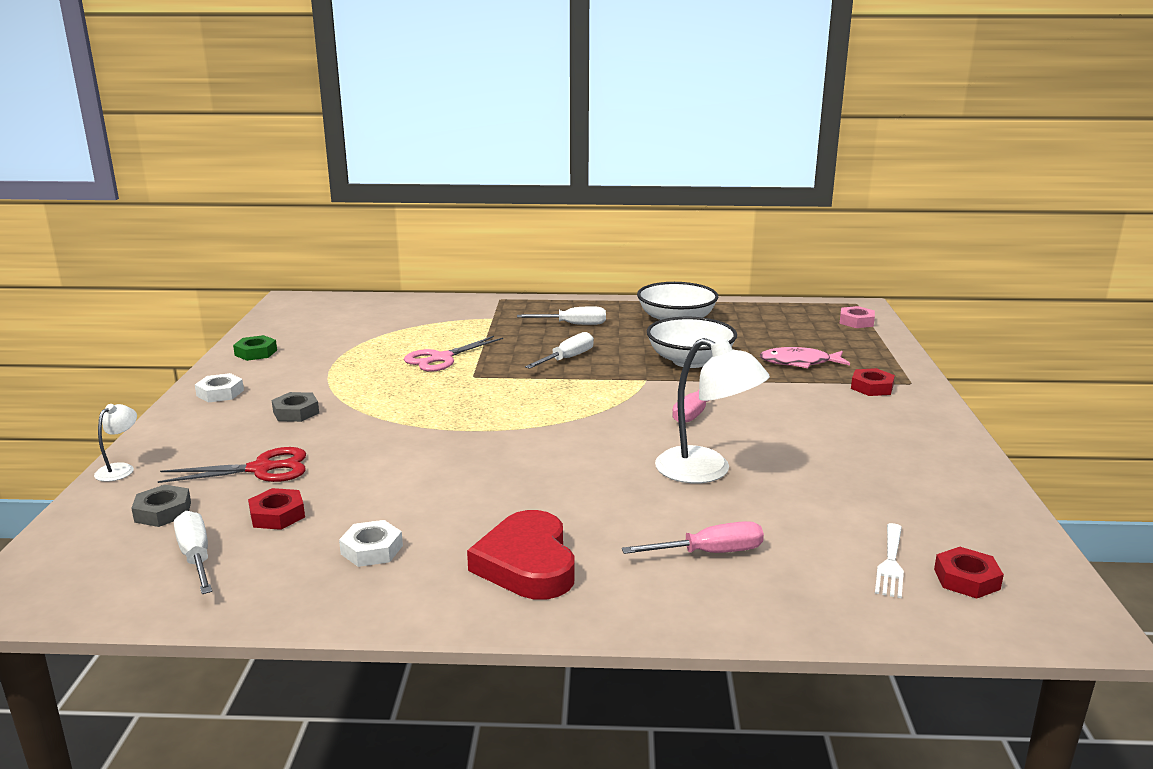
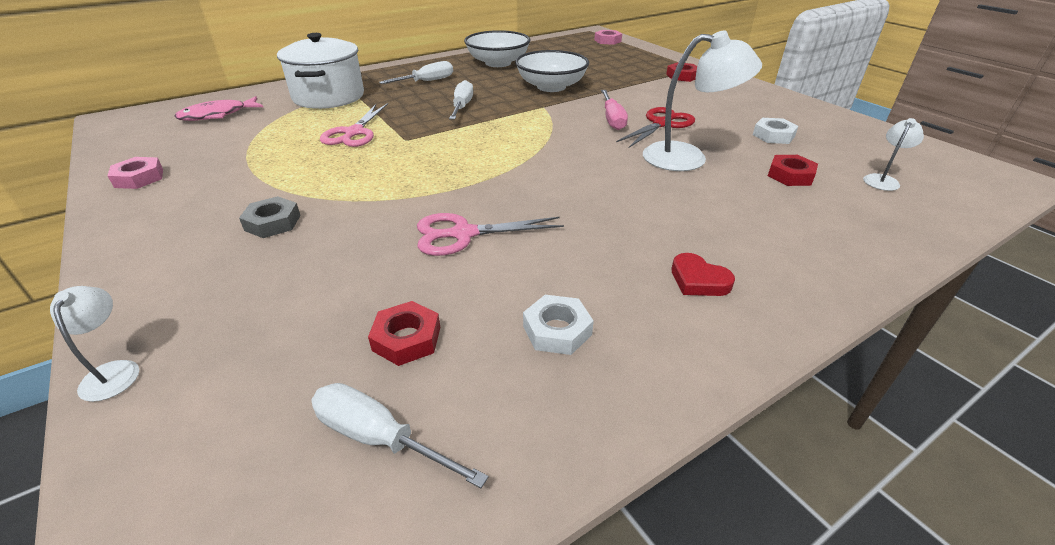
camera: 35 degrees left, 15 degrees up
(163, 512) = (254, 400): grey nut -> none
(220, 393) = (147, 231): white nut -> white nut (773, 135)
(256, 353) = (139, 178): green nut -> pink nut
(261, 469) = (315, 295): red scissors -> red scissors (662, 124)
(406, 465) = (463, 234): none -> pink scissors
(466, 319) = (328, 97): none -> white pot
(527, 564) = (698, 280): red heart -> red heart, size x0.51
(710, 553) = (790, 215): pink screwdriver -> none
(799, 363) = (618, 72): pink fish -> pink fish (217, 115)
(890, 563) = (883, 180): white fork -> white lamp
(966, 579) = (928, 174): red nut -> red nut (790, 175)

